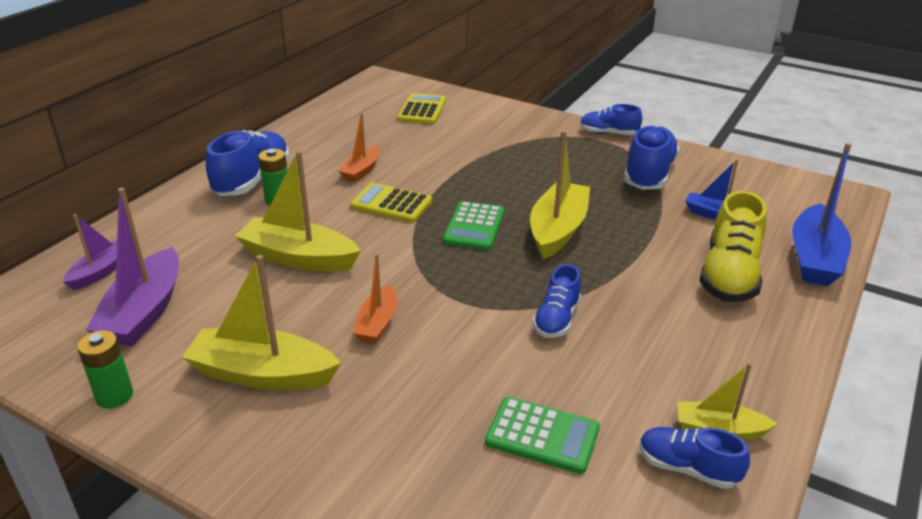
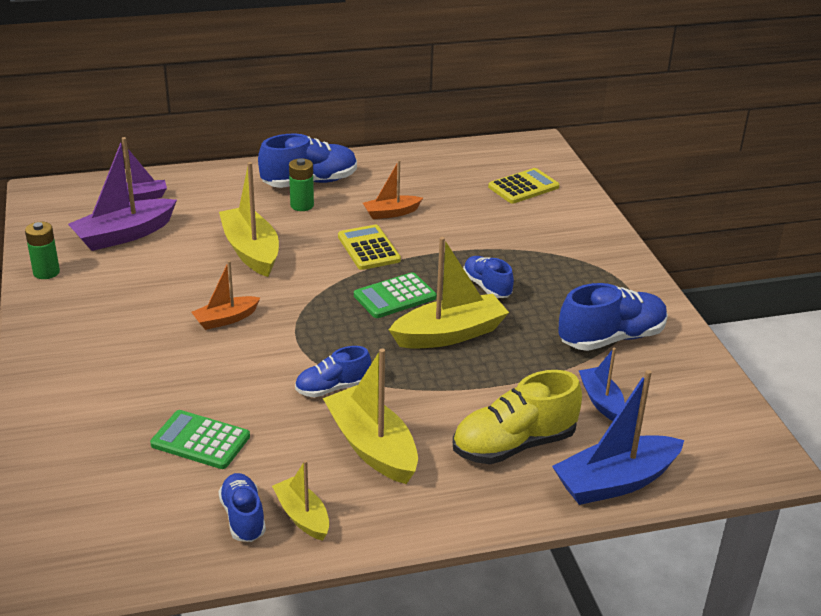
camera: 45 degrees right, 0 degrees up
(262, 374) = (124, 307): yellow boat -> yellow boat (372, 447)
(542, 435) = (200, 441): green calculator -> green calculator turned 135 degrees clockwise
(608, 133) = (647, 287): blue shoe -> blue shoe (487, 287)

